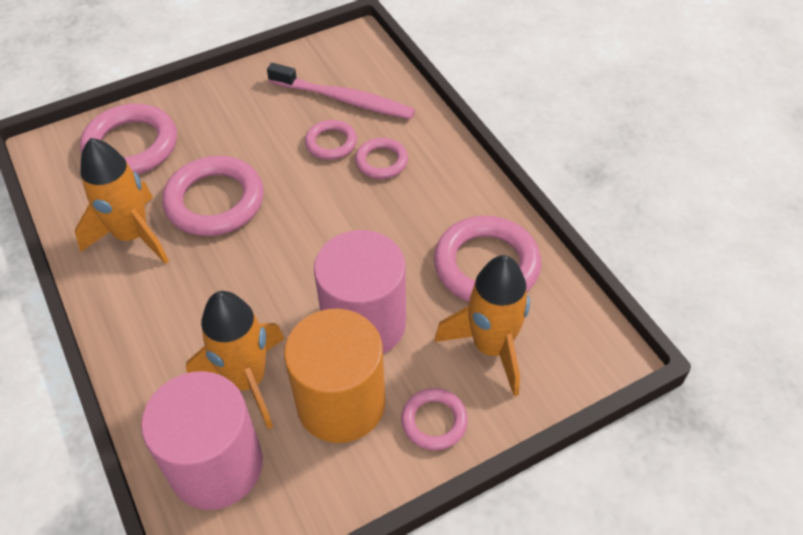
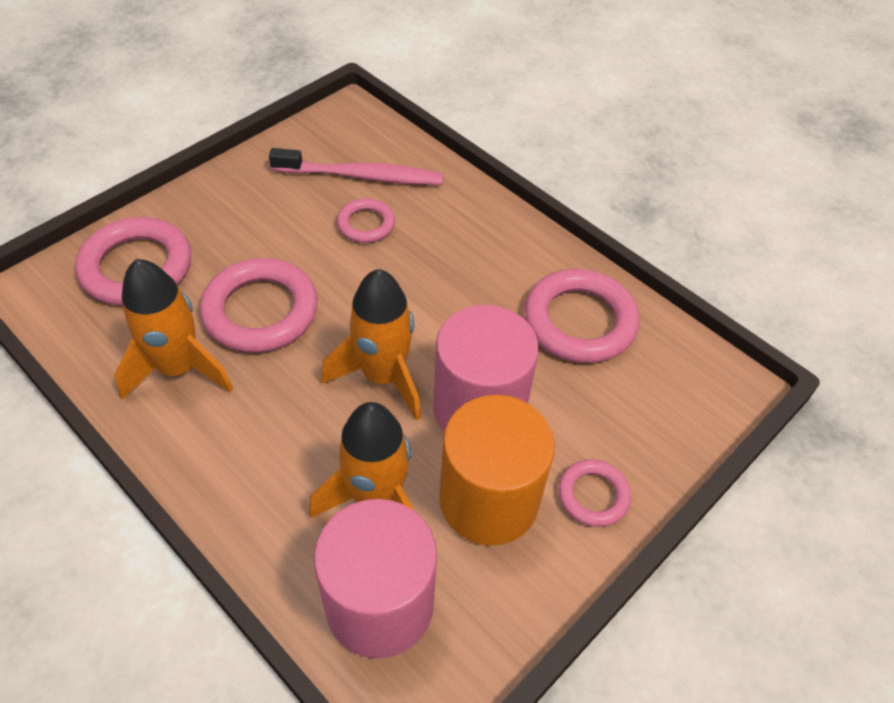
camera: 20 degrees left, 0 degrees up
(381, 161) = (428, 234): pink ring -> none
(491, 347) = (619, 404): orange rocket -> orange rocket (383, 376)

